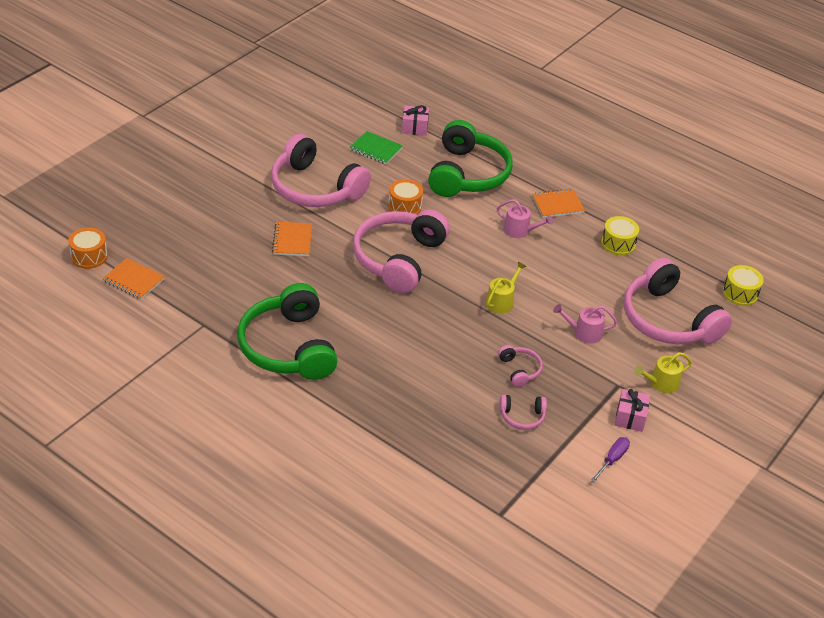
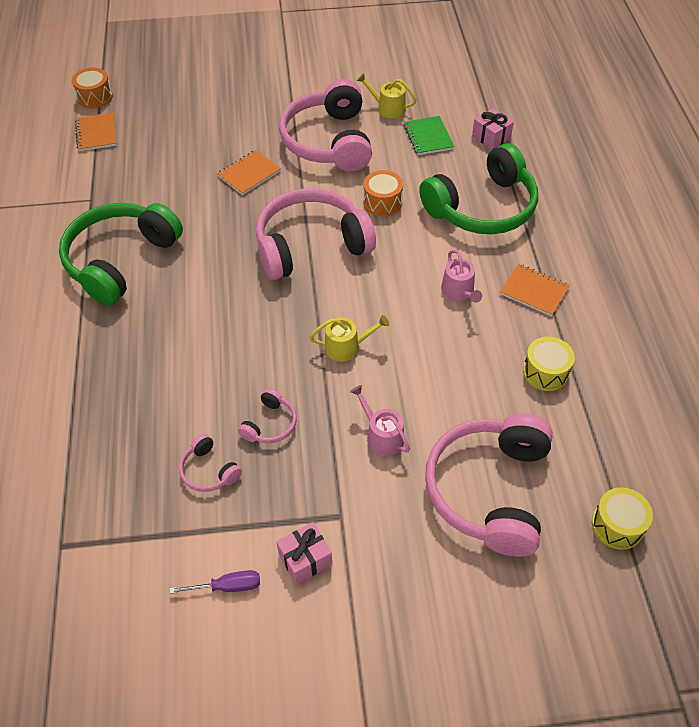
camera: 50 degrees right, 10 degrees up
(661, 383) = (387, 551): yellow watering can -> yellow watering can (388, 108)

